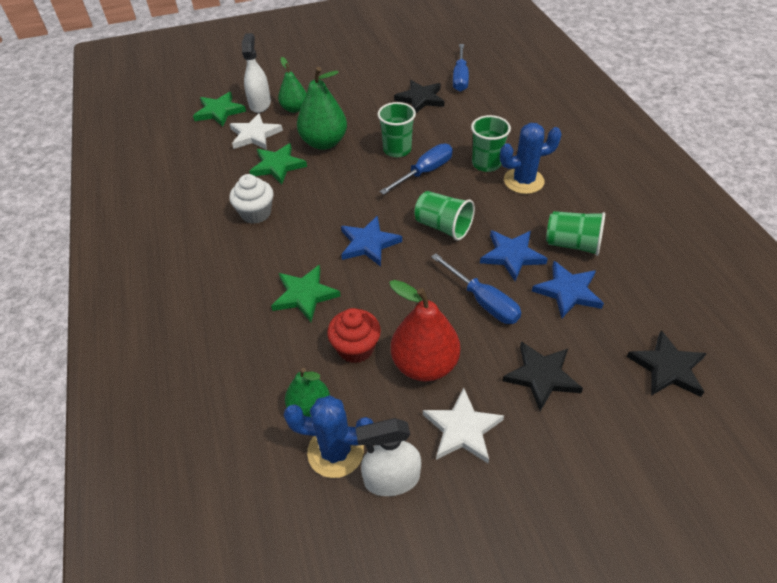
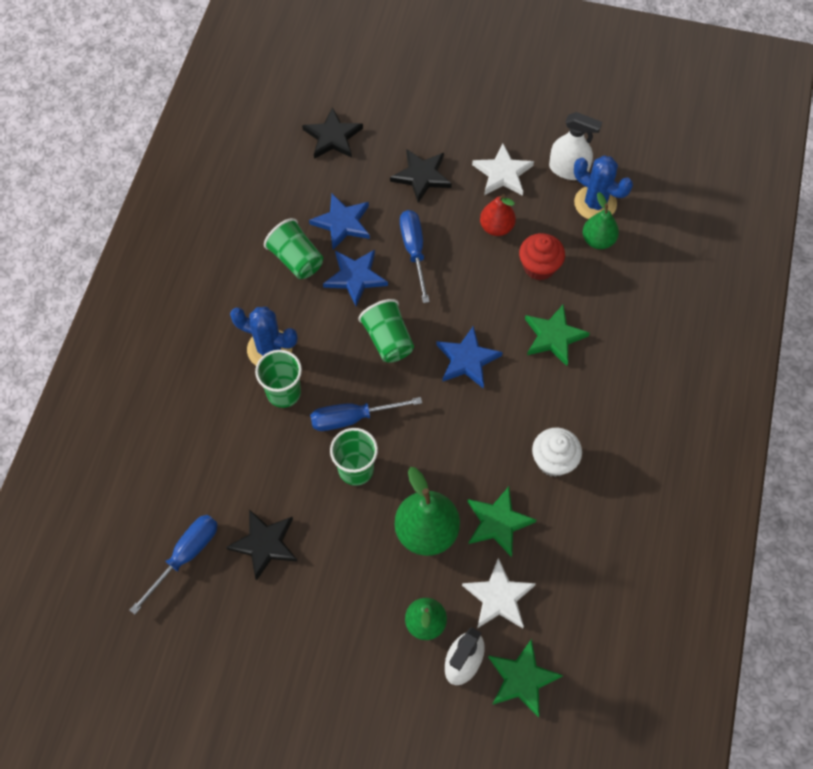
camera: 150 degrees left, 15 degrees up
(424, 364) = (496, 227): red pear -> red pear, size x0.62

